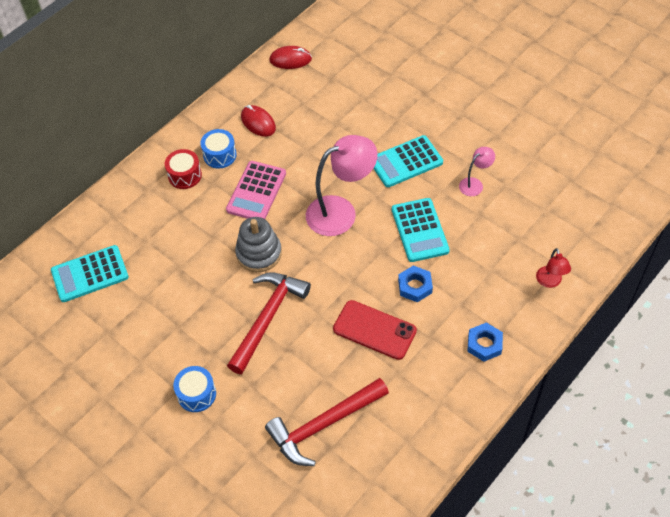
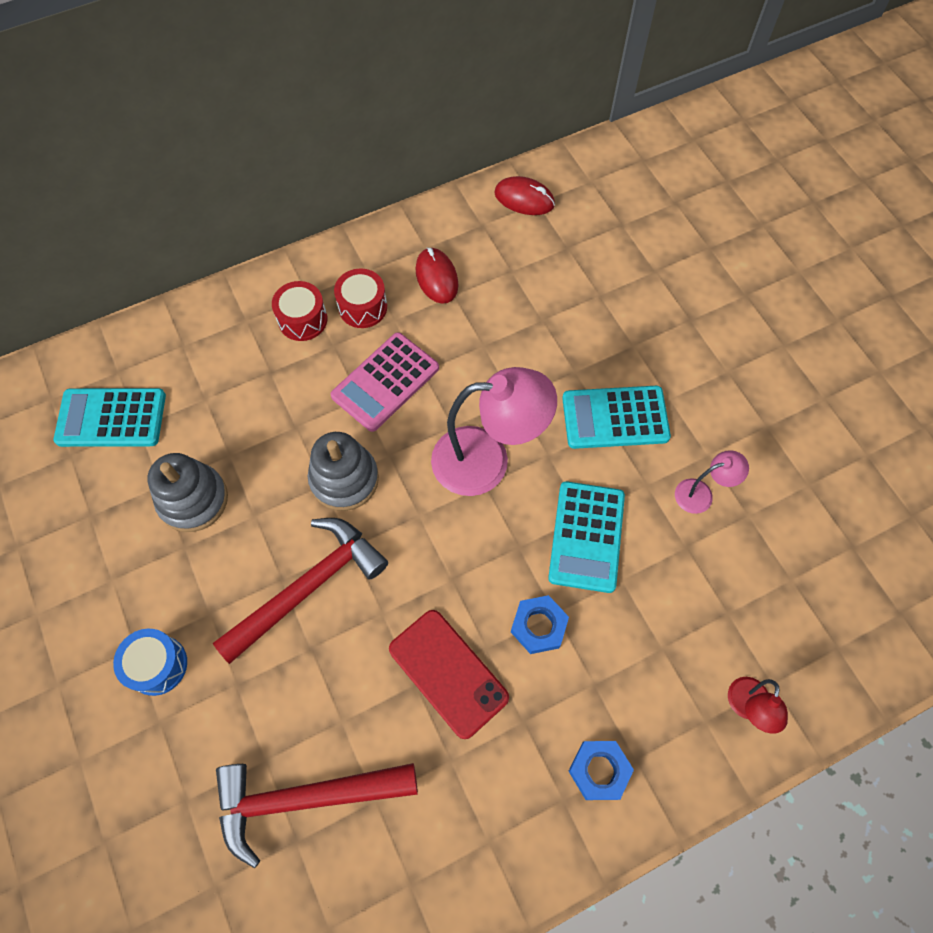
camera: 20 degrees right, 10 degrees up
(169, 299) = (193, 499): none -> grey stacking toy
(220, 155) = (363, 307): blue drum -> red drum

